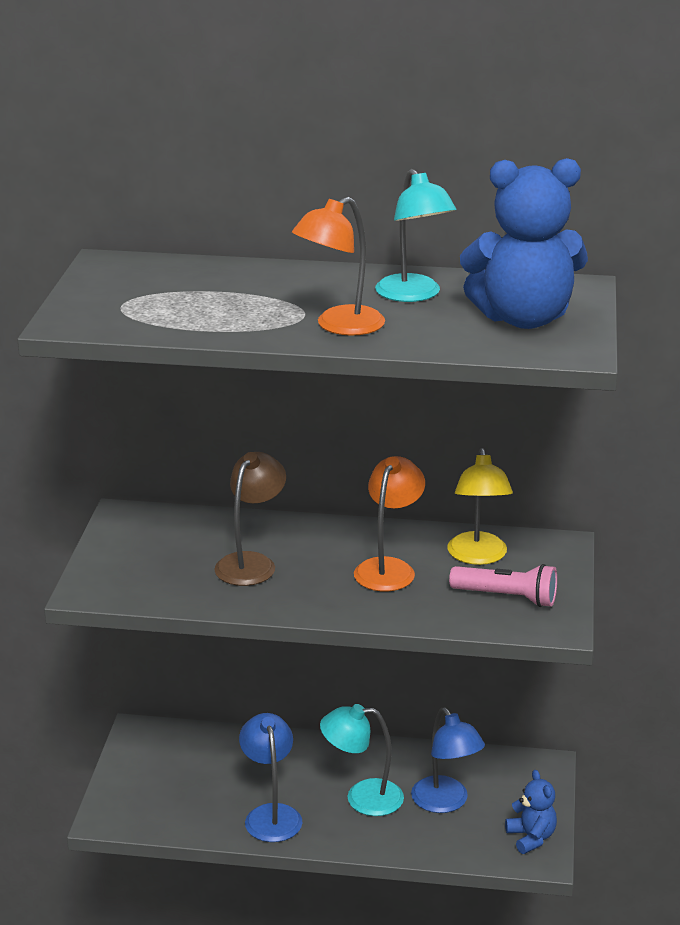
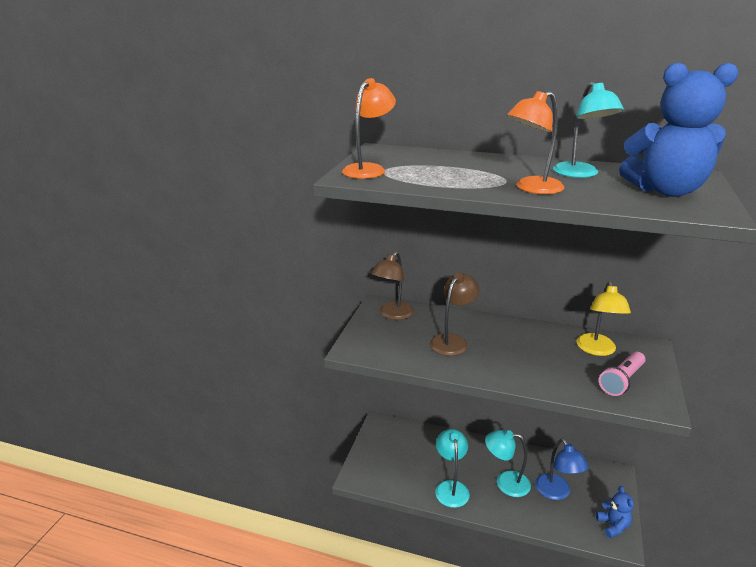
camera: 10 degrees right, 0 degrees up
(149, 529) = (392, 314): none -> brown lamp
(271, 814) = (451, 487): blue lamp -> turquoise lamp
(389, 568) = (539, 352): orange lamp -> orange lamp (369, 169)
(507, 597) = (621, 381): pink flashlight -> pink flashlight turned 105 degrees clockwise

